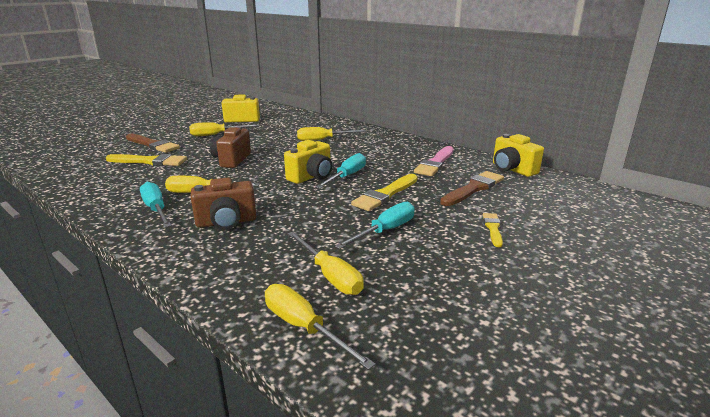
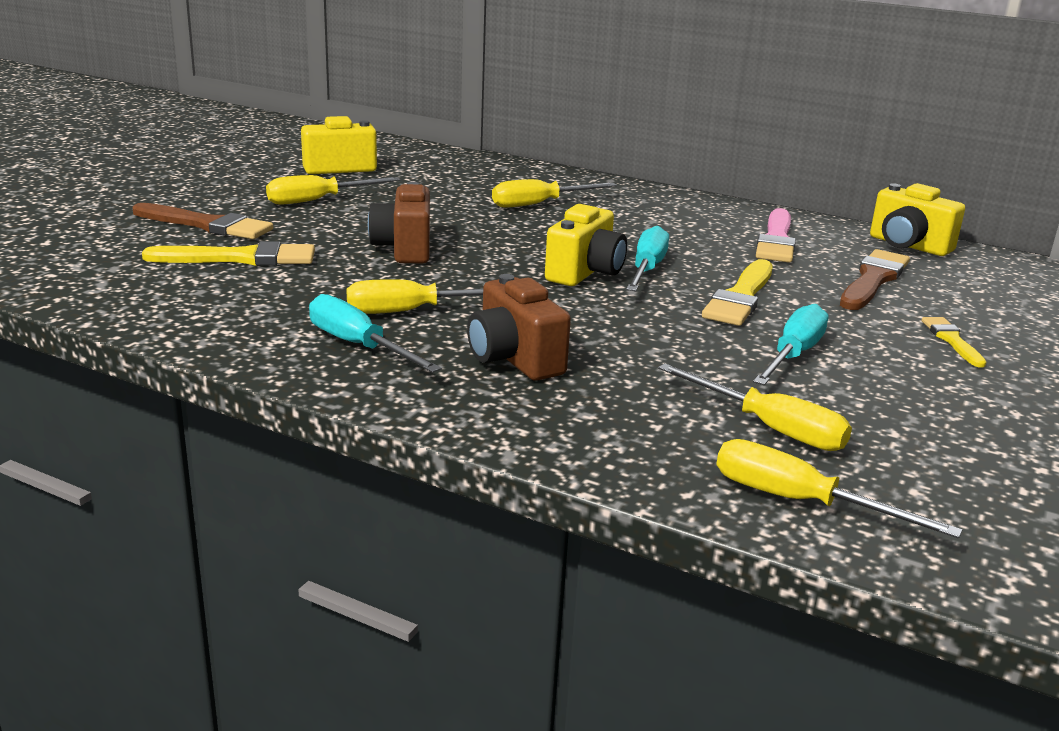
camera: 15 degrees left, 0 degrees up
(226, 222) = (514, 359): brown camera -> brown camera turned 90 degrees clockwise

